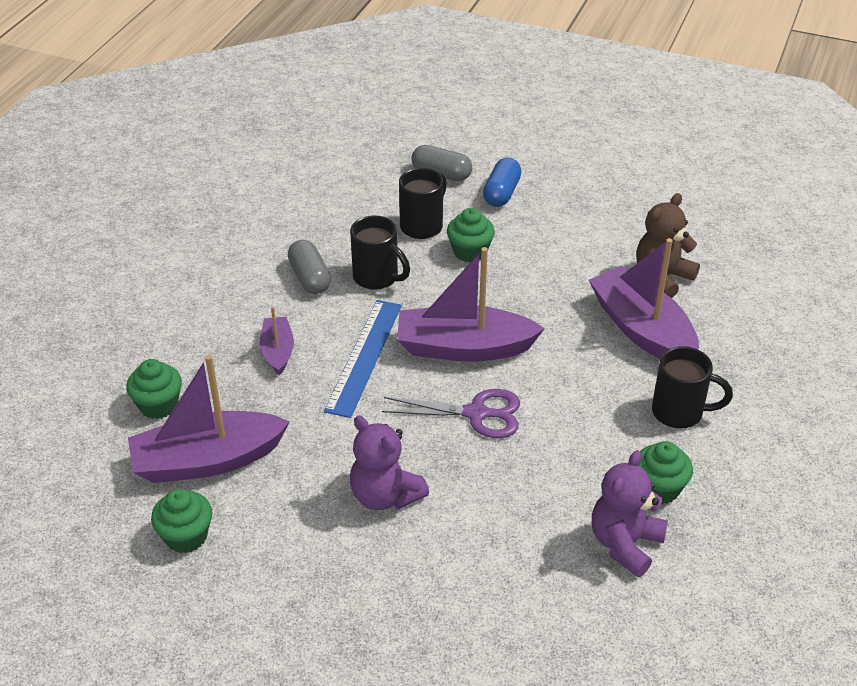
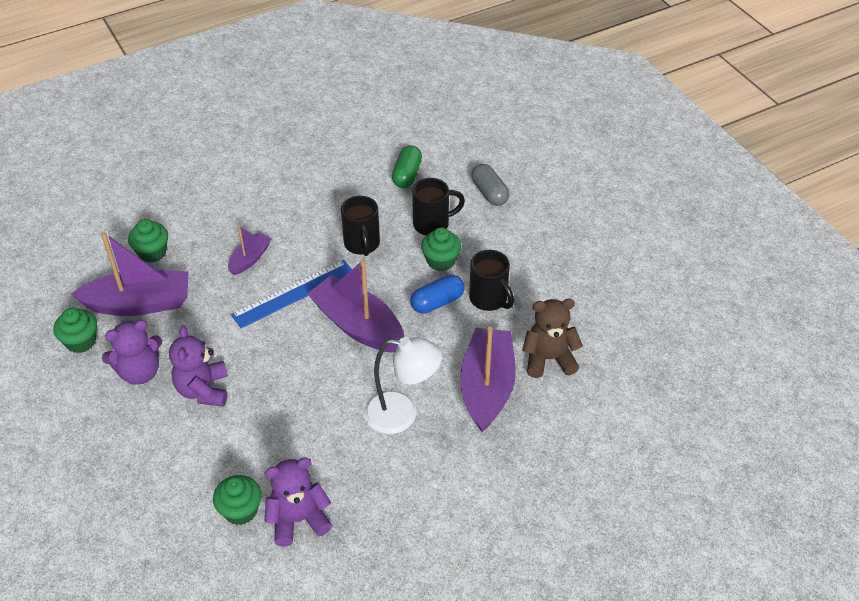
camera: 40 degrees right, 5 degrees up
(207, 460) = (139, 303): purple boat -> purple boat turned 150 degrees clockwise
(294, 522) = (140, 372): none -> purple teddy bear
(310, 278) = (322, 220): grey capsule -> none
(344, 197) = (407, 175): none -> green capsule
(476, 414) = (313, 374): purple scissors -> none
(501, 193) = (513, 230): blue capsule -> blue capsule (437, 302)
(600, 396) = (402, 414): none -> white lamp
(659, 488) = (362, 500): green cupcake -> green cupcake (240, 510)
(680, 412) = (439, 461): black mug -> black mug (489, 299)

